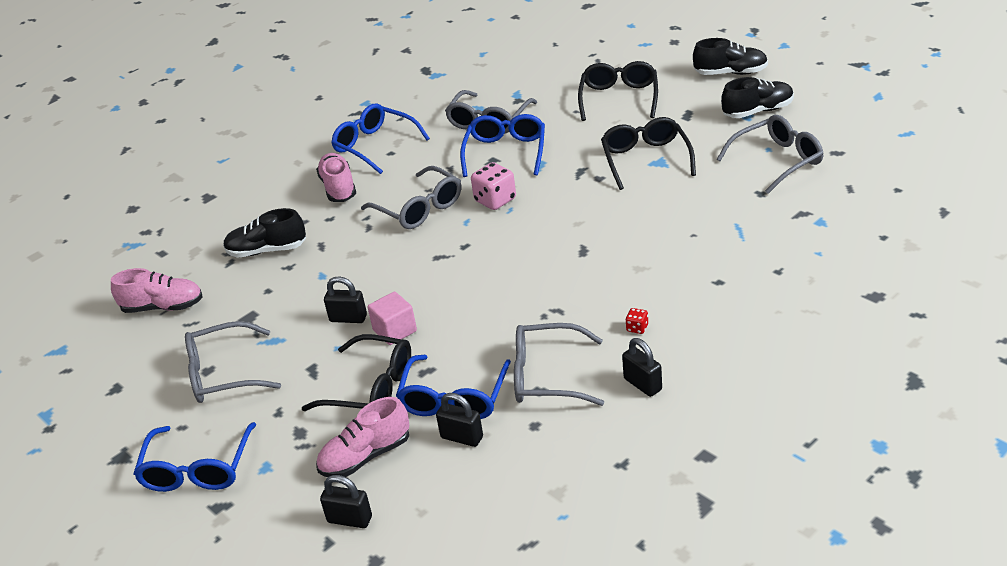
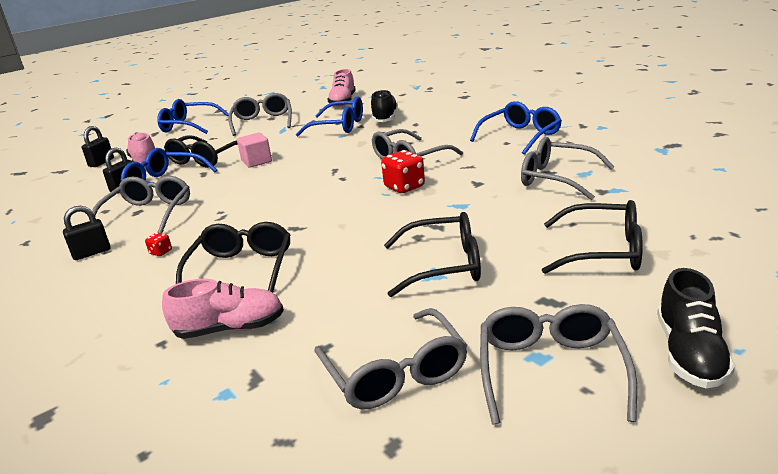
camera: 95 degrees right, 10 degrees down
(338, 188) = (456, 130): pink shoe -> pink shoe (230, 328)
(348, 318) = (285, 147): black padlock -> none
(495, 200) = (404, 187): pink dice -> red dice
(505, 152) = (489, 188): blue glasses -> blue glasses (339, 126)
(664, 262) = (241, 269): none -> black glasses
(758, 111) = (550, 370): black shoe -> grey glasses

